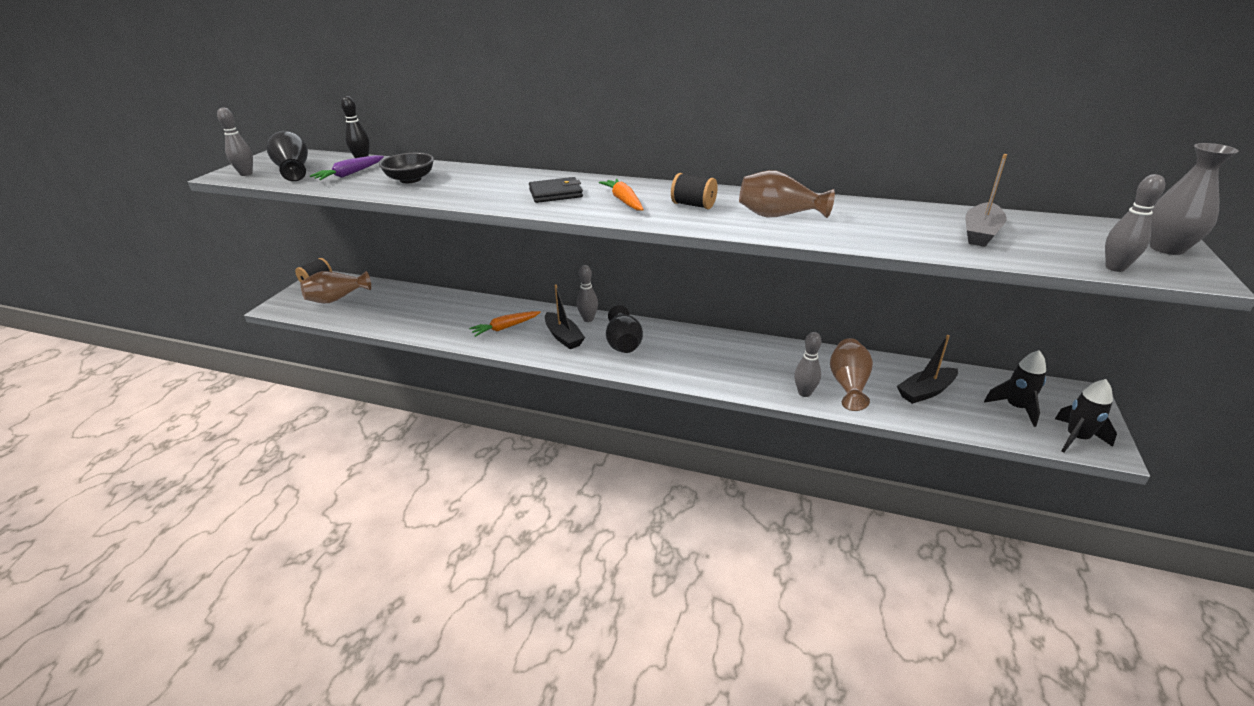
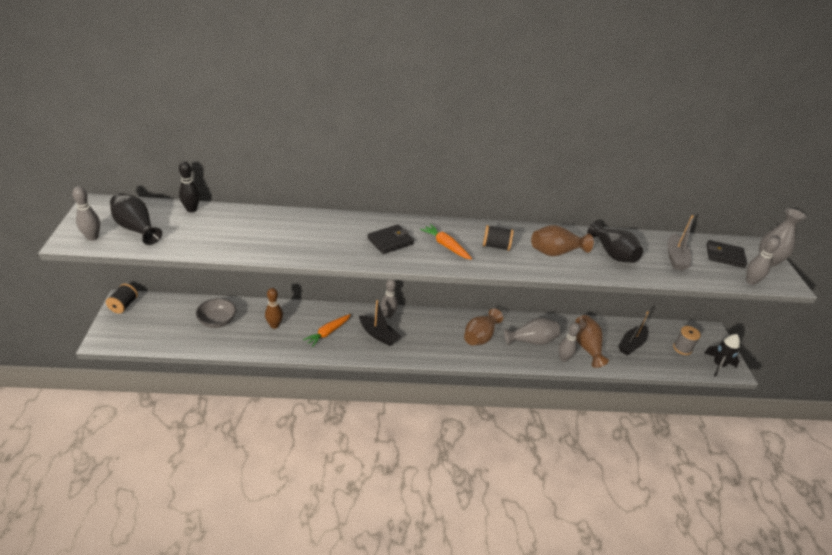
camera: 25 degrees left, 5 degrees up
(337, 299) = (158, 322): brown vase -> brown vase (480, 337)
(349, 174) = (196, 230): purple carrot -> none
(395, 304) = (217, 321): none -> grey bowl
(410, 179) = (258, 233): black bowl -> none
(451, 314) = (274, 325): none -> brown bowling pin
(623, 344) = (426, 335): black vase -> black vase (612, 254)
(767, 367) = (532, 341): none -> grey vase
(1015, 408) = (682, 348): black rocket -> grey spool
(1079, 237) = (725, 256): none -> black wallet

